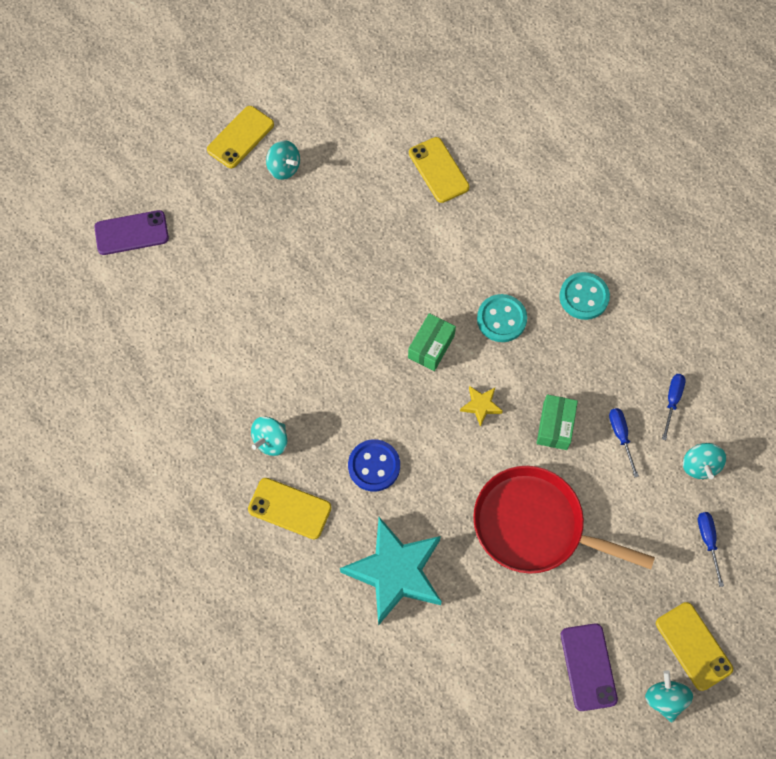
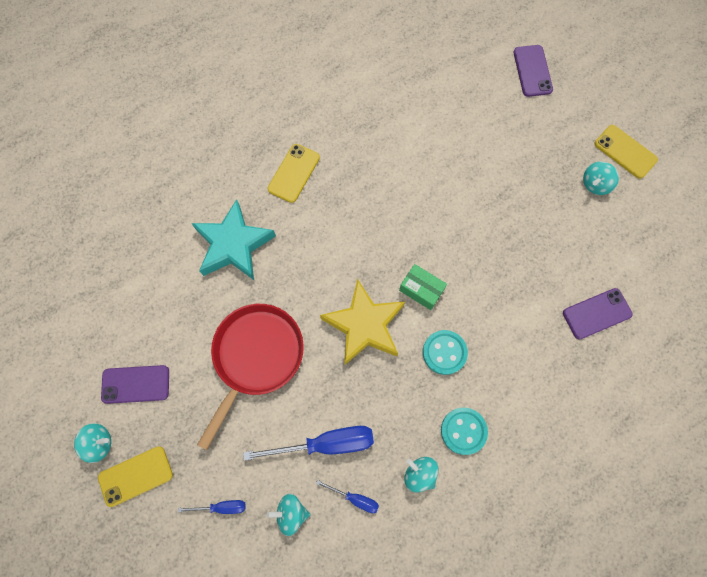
camera: 95 degrees right, 5 degrees up
(271, 441) = (349, 163): turquoise spinning top -> turquoise spinning top (419, 474)
(374, 466) = (320, 236): blue button -> none
(438, 170) = (596, 313): yellow phone -> purple phone
(481, 406) = (364, 325): yellow star -> yellow star, size x2.36
(555, 426) = (340, 386): green box -> none
(620, 436) = (326, 443): blue screwdriver -> blue screwdriver, size x1.99

